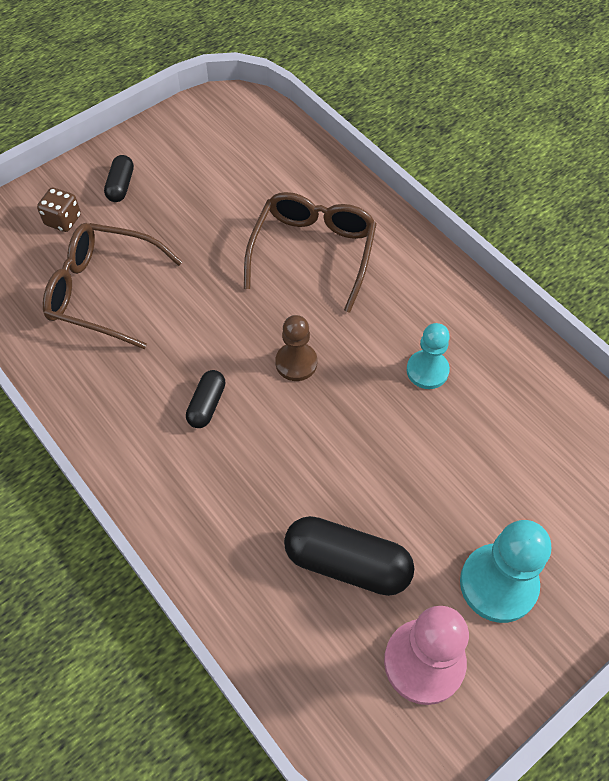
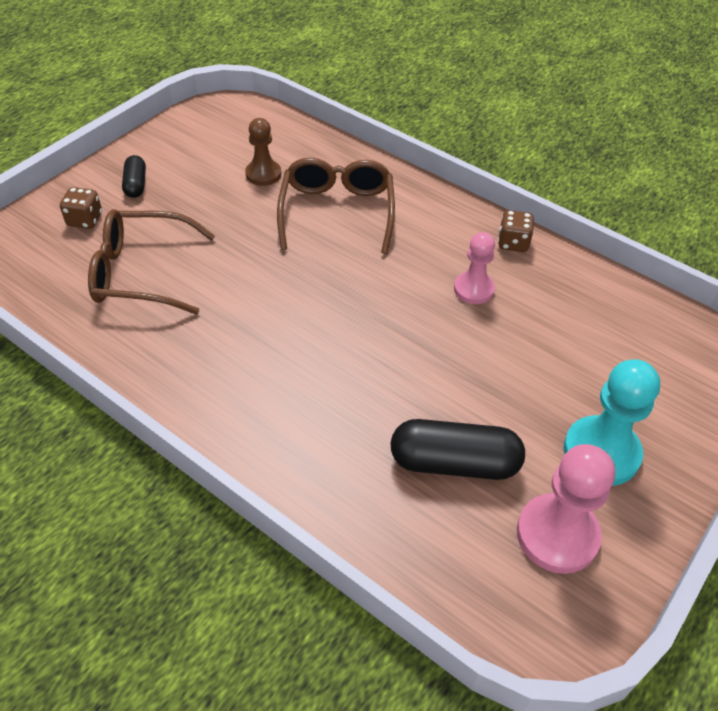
camera: 15 degrees left, 10 degrees down
(207, 404) = (274, 351): black capsule -> none
(296, 363) = (350, 302): brown pawn -> brown pawn (263, 174)
(427, 370) = (473, 289): turquoise pawn -> pink pawn
(487, 322) = (513, 243): none -> brown dice

